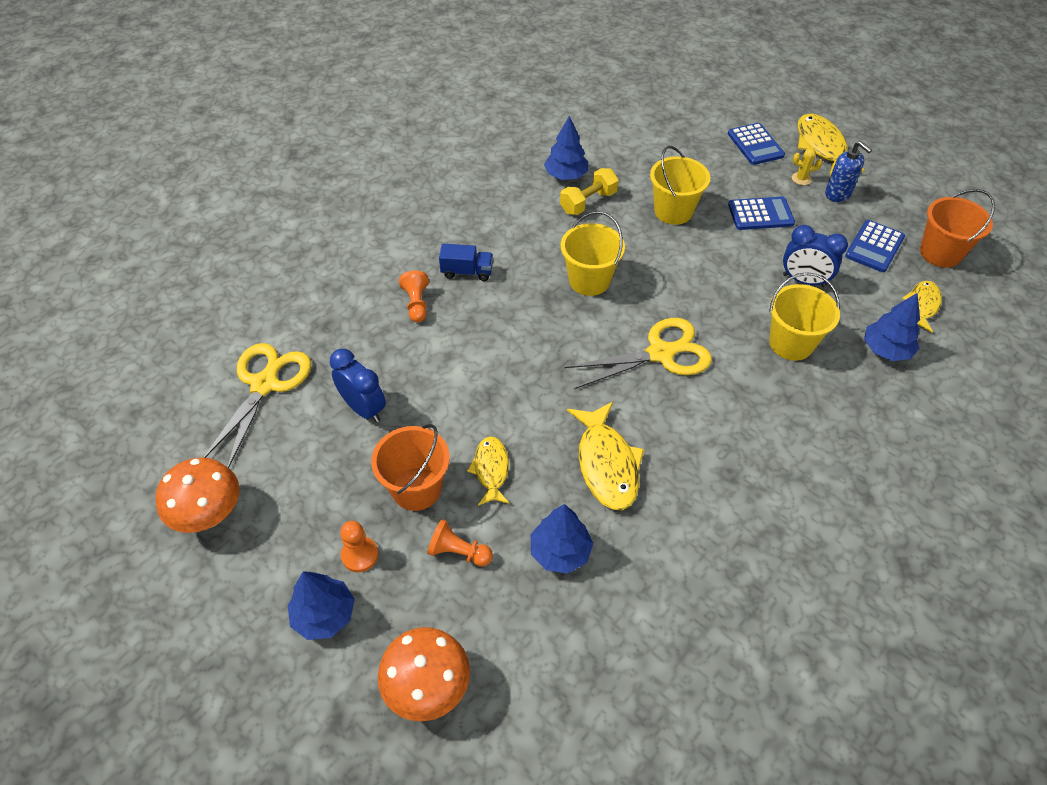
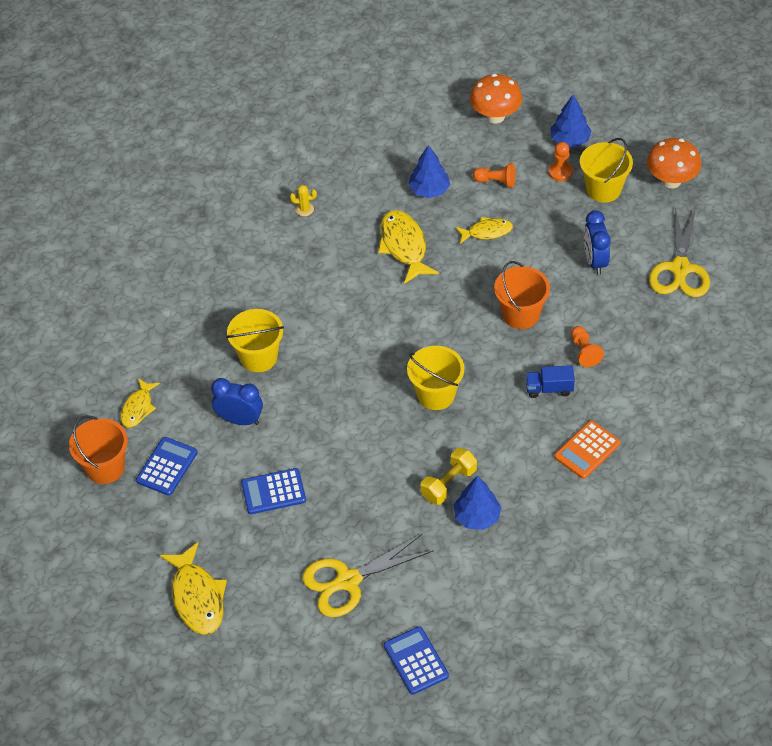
camera: 175 degrees right, 0 degrees up
(363, 408) = (595, 261): blue clock -> blue clock turned 45 degrees clockwise
(416, 489) = (536, 214): orange bucket -> orange bucket (521, 314)
(447, 214) = (587, 450): none -> orange calculator
(491, 470) = (487, 232): yellow fish -> yellow fish turned 90 degrees counterclockwise
(660, 353) = (368, 334): yellow scissors -> yellow scissors (348, 581)
(673, 211) = (361, 484): yellow bucket -> yellow bucket (603, 189)
(755, 145) = (271, 590): blue calculator -> blue calculator (416, 661)
(801, 179) = (226, 545): yellow cactus -> yellow cactus (304, 209)
(838, 194) = (190, 529): blue soap dispenser -> none
(886, 350) = (180, 362): blue tree -> none

